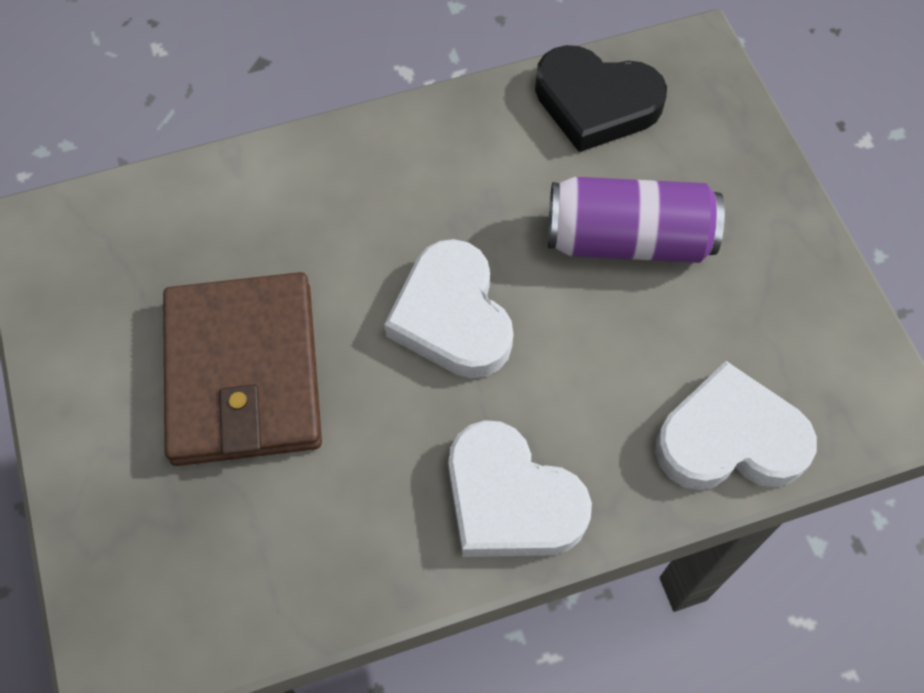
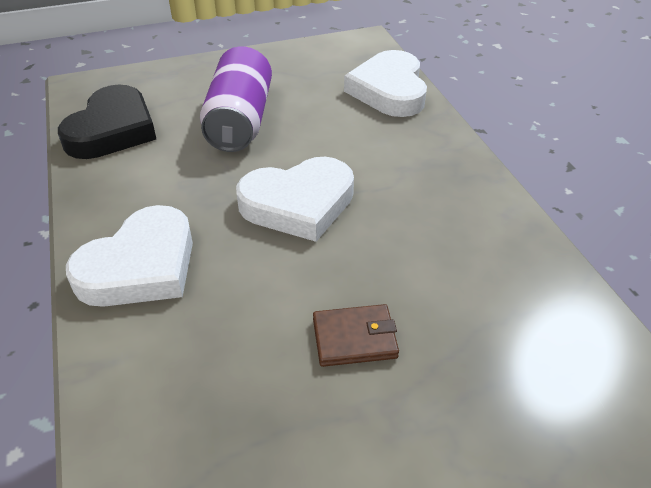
camera: 90 degrees left, 20 degrees down
(243, 373) = (354, 338): brown wallet -> brown wallet, size x0.43
(510, 500) = (447, 176): white heart -> white heart (140, 266)

